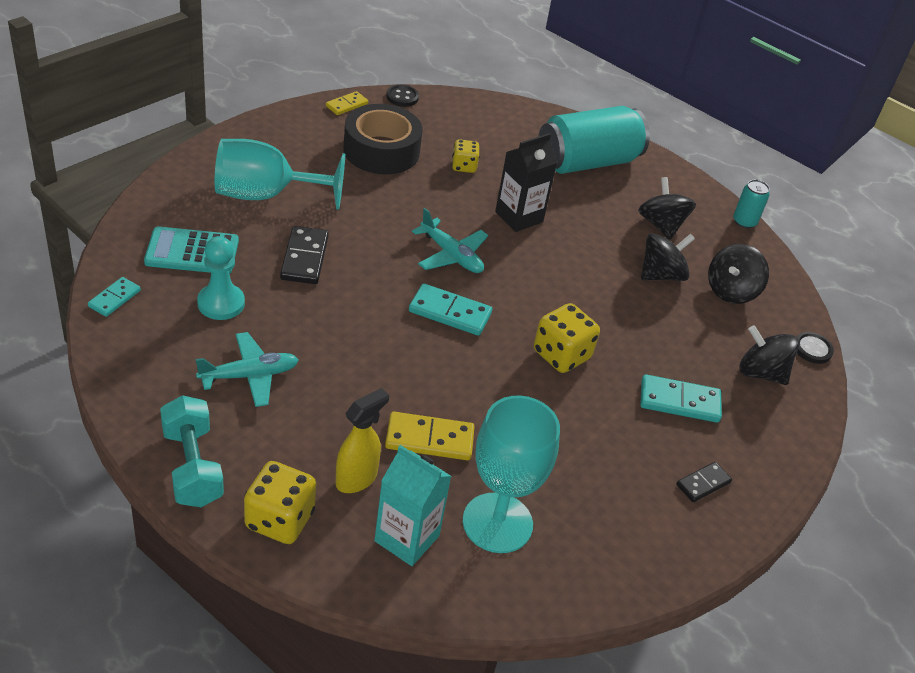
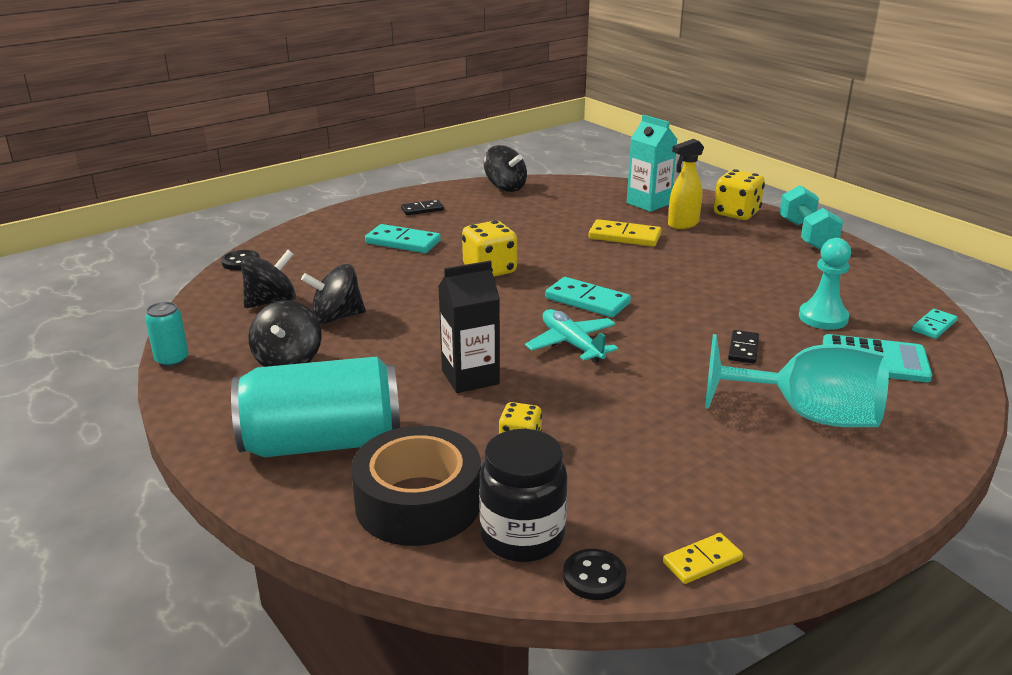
camera: 160 degrees left, 15 degrees down
(249, 375) = (778, 273): turquoise plane -> none
(304, 258) = (743, 349): black domino -> black domino, size x0.62
(381, 150) = (644, 472): black tape -> black tape (418, 502)
(444, 113) = (522, 537): none -> black jar
(497, 523) = (584, 205): turquoise goblet -> none
(761, 373) = (310, 252): black spinning top -> black spinning top (505, 187)

